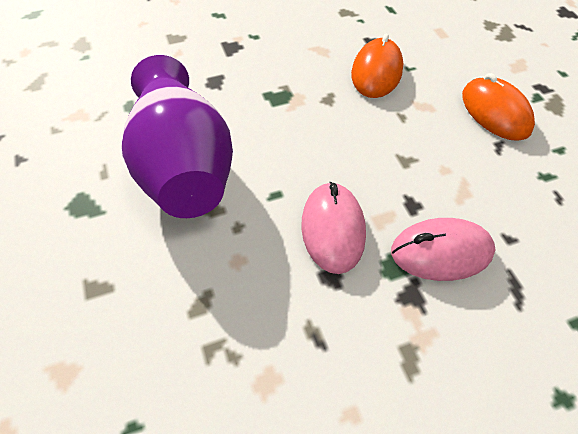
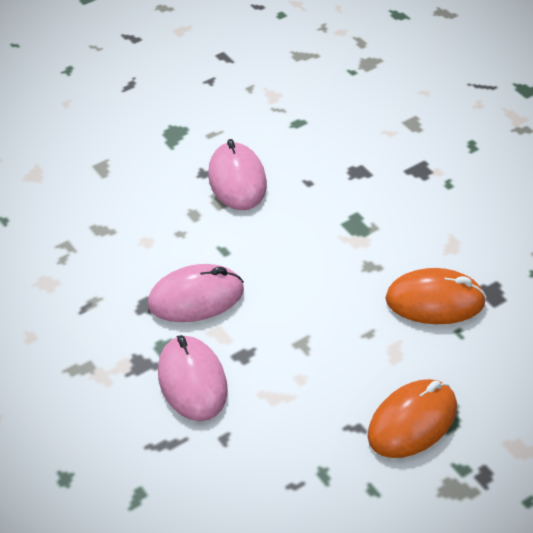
camera: 80 degrees right, 10 degrees down
(183, 165) = (237, 180): purple vase -> pink mouse

